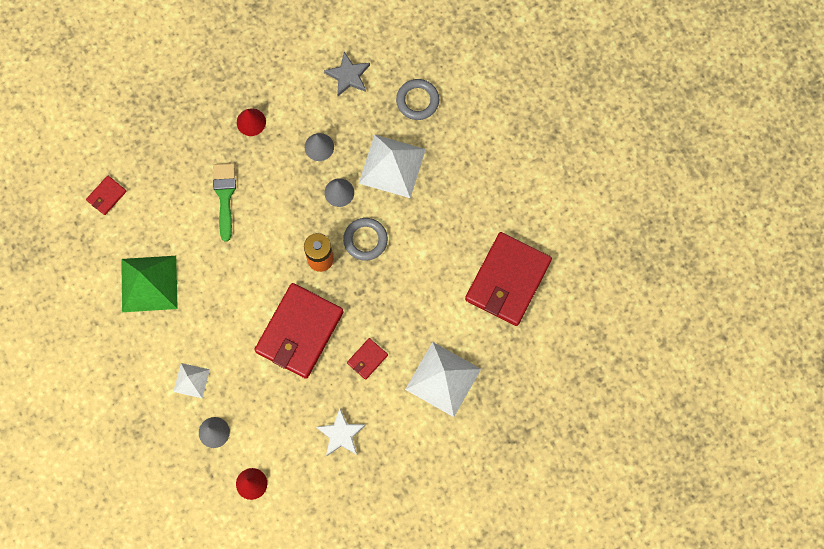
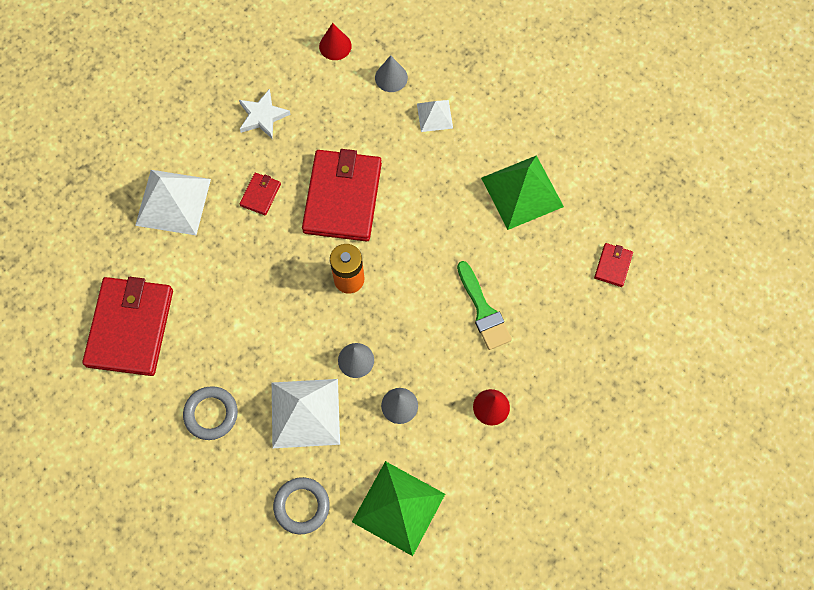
camera: 160 degrees right, 5 degrees down
(348, 76) = (398, 508): grey star -> green pyramid
(365, 240) = (306, 317): grey ring -> grey ring (211, 414)

